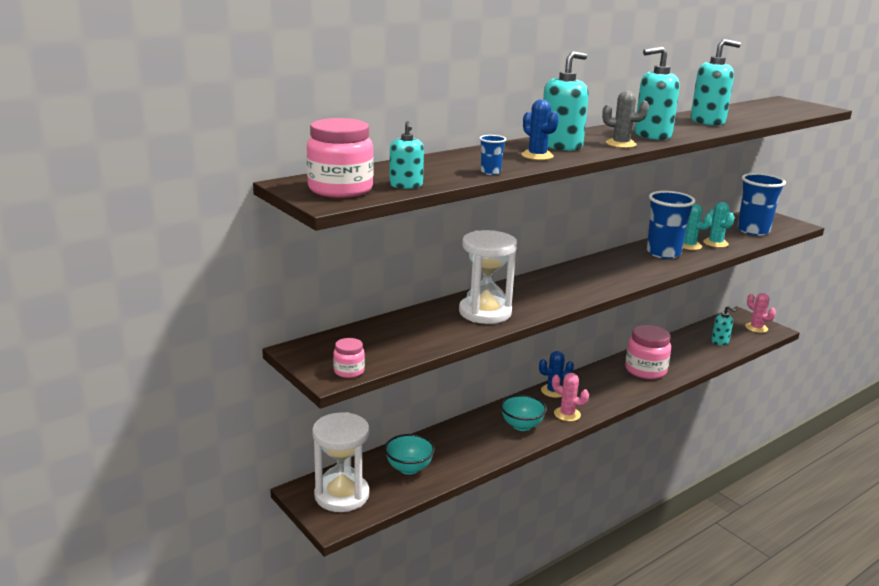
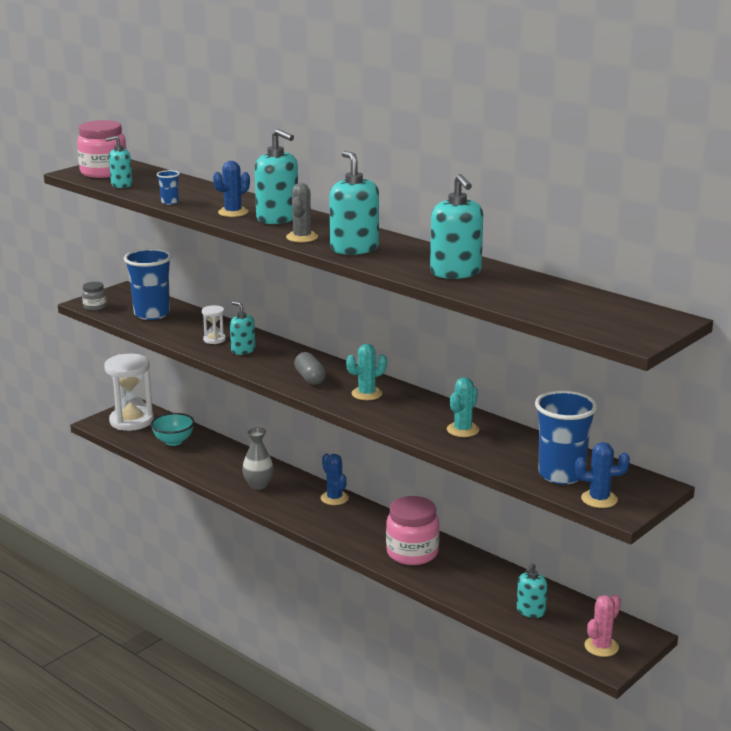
camera: 80 degrees right, 0 degrees up
(349, 371) = (95, 307): pink jar -> grey jar
(485, 312) = (214, 340): white hourglass -> white hourglass, size x0.46
(517, 302) = (243, 350): none -> turquoise soap dispenser
(521, 426) = (258, 485): turquoise bowl -> grey vase
(567, 414) = (289, 507): pink cactus -> none
(589, 282) = (310, 378): none -> grey capsule
(663, 253) = (424, 414): blue cup -> blue cup (152, 314)
(715, 243) = (485, 446): turquoise cactus -> turquoise cactus (366, 394)
(784, 227) = (599, 499): none -> blue cactus

